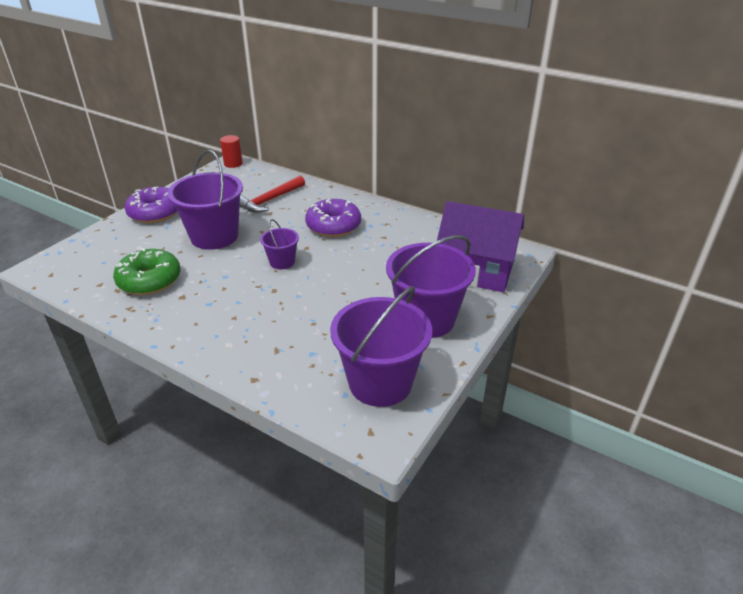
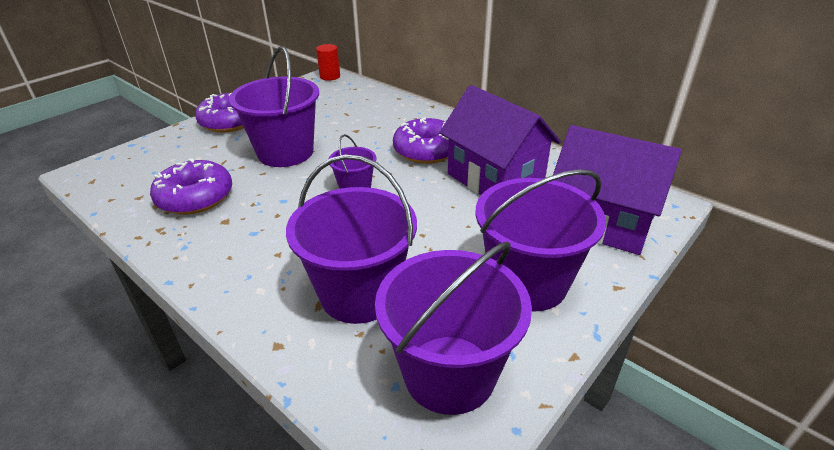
camera: 10 degrees right, 0 degrees up
(149, 280) = (195, 197): green donut -> purple donut
(270, 200) = (360, 117): red hammer -> none
(305, 339) = (359, 294): none -> purple bucket
(392, 245) = (494, 180): none -> purple house

